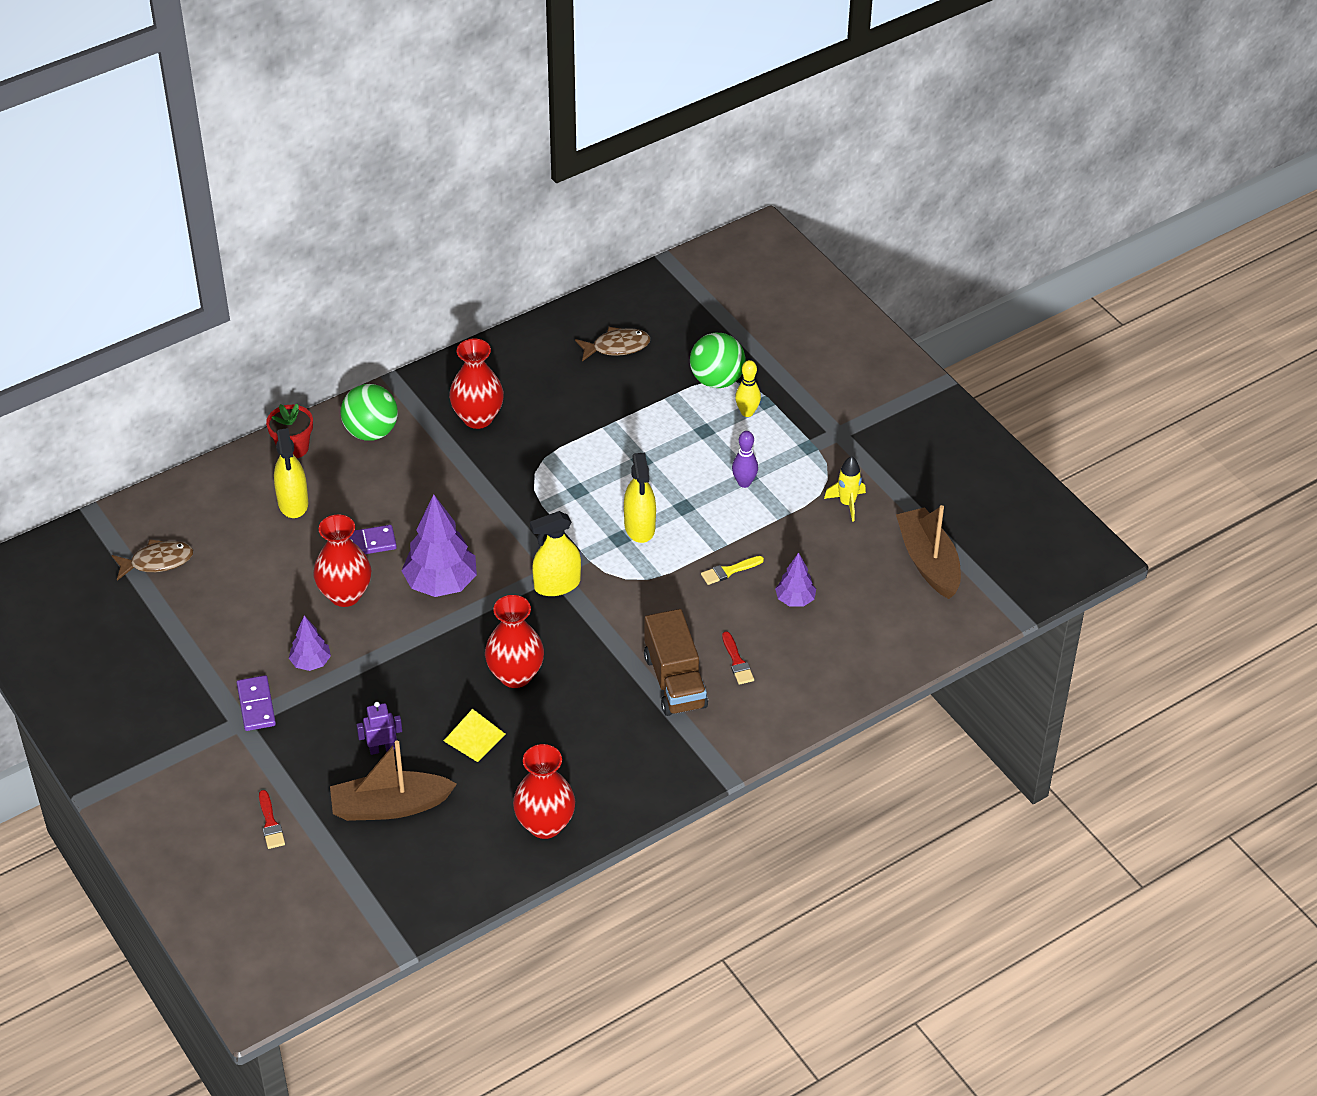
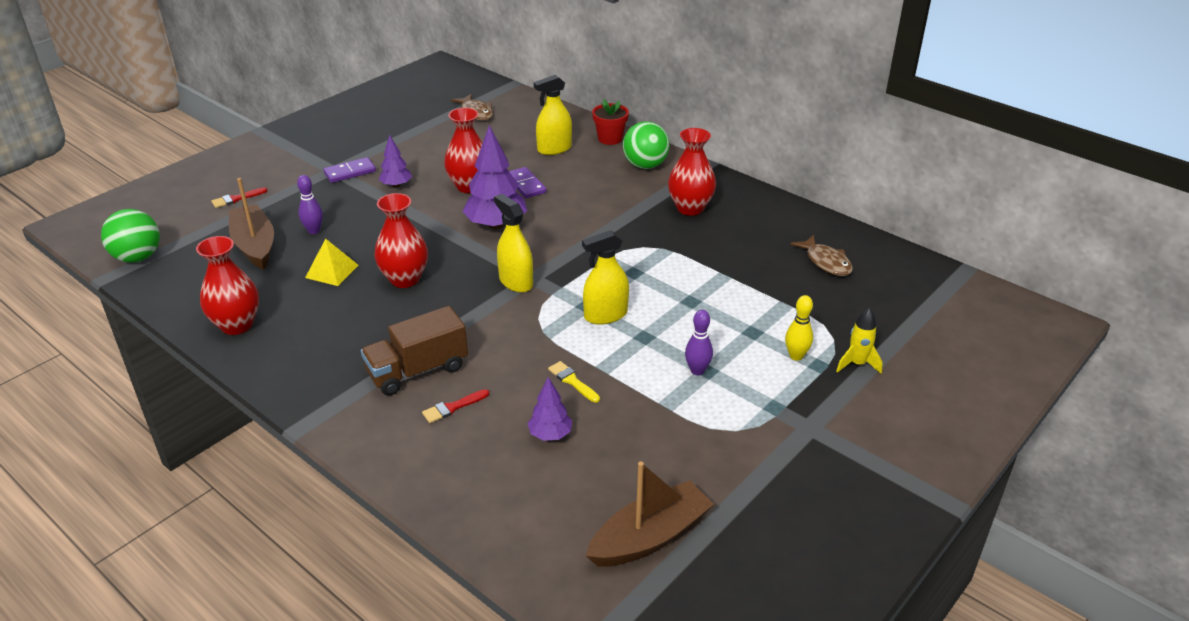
camera: 75 degrees right, 10 degrees down
(382, 749) = (314, 231): purple robot -> purple bowling pin
(717, 380) = (827, 328): green ball -> green ball (138, 257)
(847, 503) = (707, 452): yellow rocket -> yellow rocket (857, 364)

